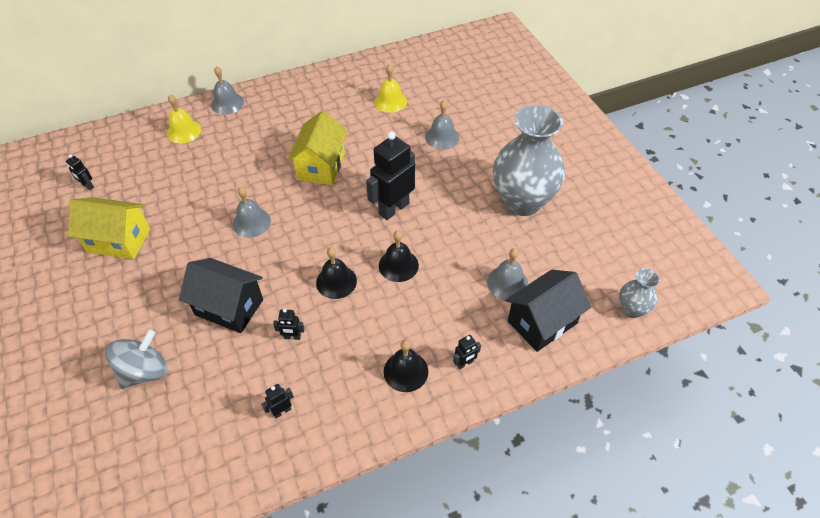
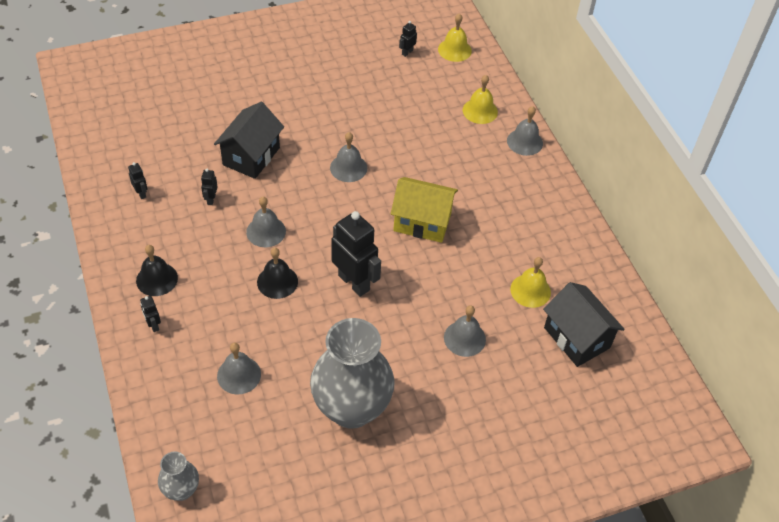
camera: 90 degrees right, 0 degrees up
(93, 150) = (454, 50): none -> yellow bell
(119, 240) = (338, 80): yellow house -> none
(144, 371) = (199, 109): grey spinning top -> none
(336, 281) = (266, 231): black bell -> grey bell
(542, 322) = (184, 398): black house -> black house (576, 337)

